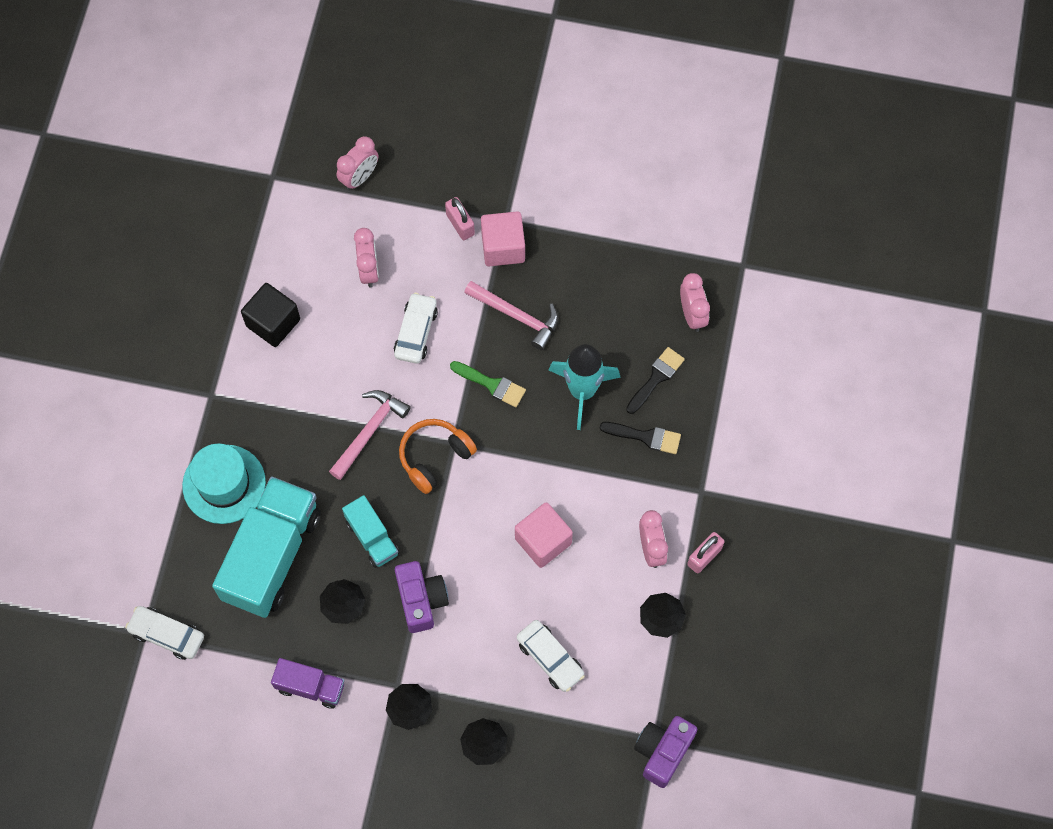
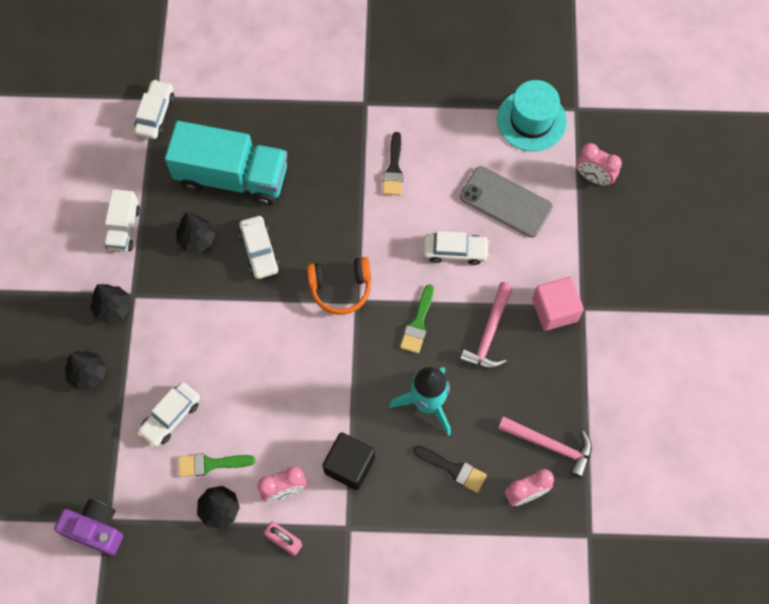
camera: 80 degrees right, 0 degrees up
(224, 484) = (288, 129): turquoise hat -> turquoise hat (531, 120)
(273, 323) = (439, 136): black cube -> black cube (349, 465)
(310, 687) = (124, 228): purple truck -> white truck
(369, 270) = (505, 202): pink clock -> grey phone
(369, 431) = (355, 230): pink hammer -> pink hammer (550, 445)
(372, 537) = (259, 251): turquoise truck -> white car
(421, 600) = (209, 300): purple camera -> none
(435, 457) = (340, 288): orange headphones -> orange headphones turned 135 degrees clockwise
(460, 224) = (568, 269): pink padlock -> none
(543, 541) = (277, 393): pink cube -> none
(610, 621) = (211, 464): none -> green brush
(645, 437) = (393, 468): black brush -> black brush (394, 169)

